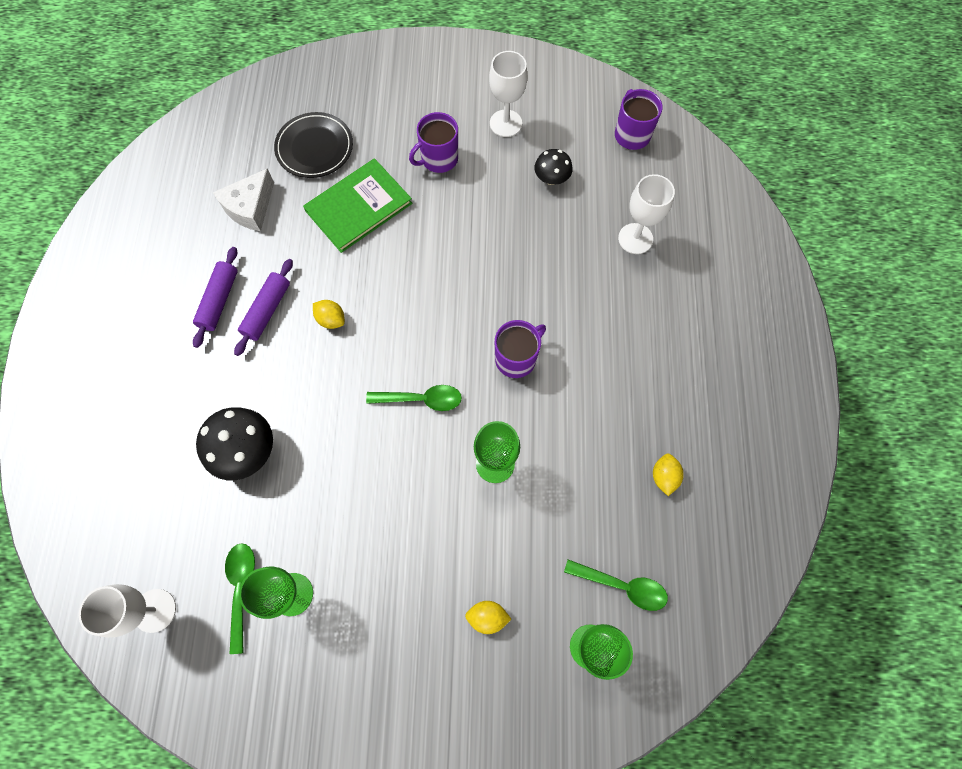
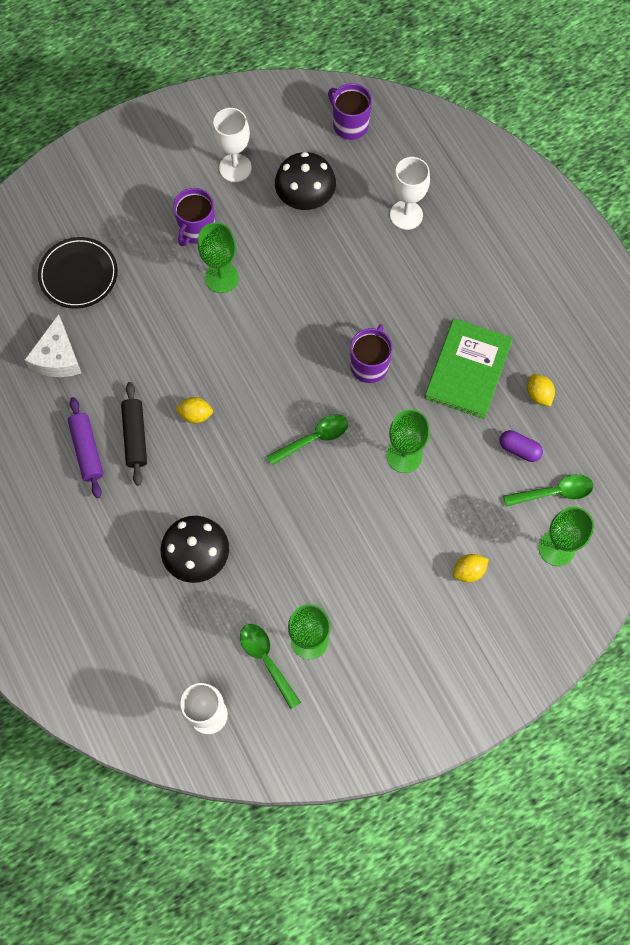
camera: 30 degrees left, 0 degrees up
(267, 310) = (135, 436): purple rolling pin -> black rolling pin
(358, 207) = (154, 307): green book -> green book (468, 369)
(433, 211) = (221, 278): none -> green goblet
(551, 178) = (305, 198): black mushroom -> black mushroom, size x1.65
(612, 521) = (519, 449): none -> purple capsule

